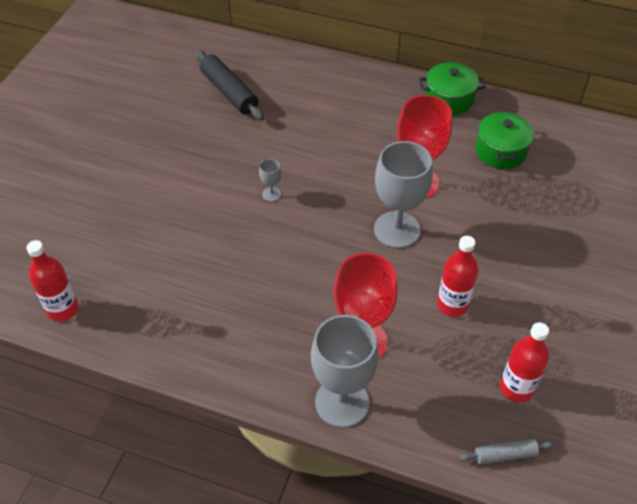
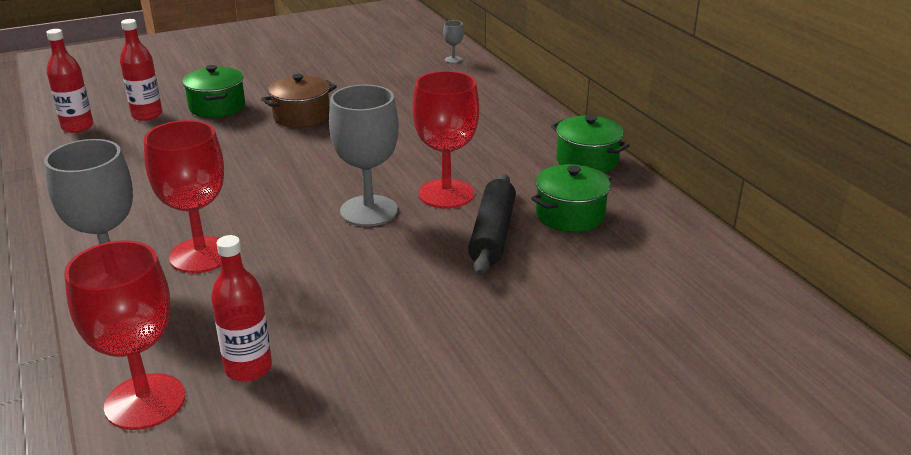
camera: 45 degrees right, 20 degrees down
(139, 212) = (217, 107): none -> green pot
(219, 179) = (301, 116): none -> brown pot
(229, 92) = (406, 78): black rolling pin -> black rolling pin (492, 234)
(271, 194) = (319, 142): grey goblet -> grey goblet (453, 60)
(452, 305) = (314, 281): red bottle -> red bottle (147, 115)
(505, 454) = (145, 401): grey rolling pin -> red goblet

